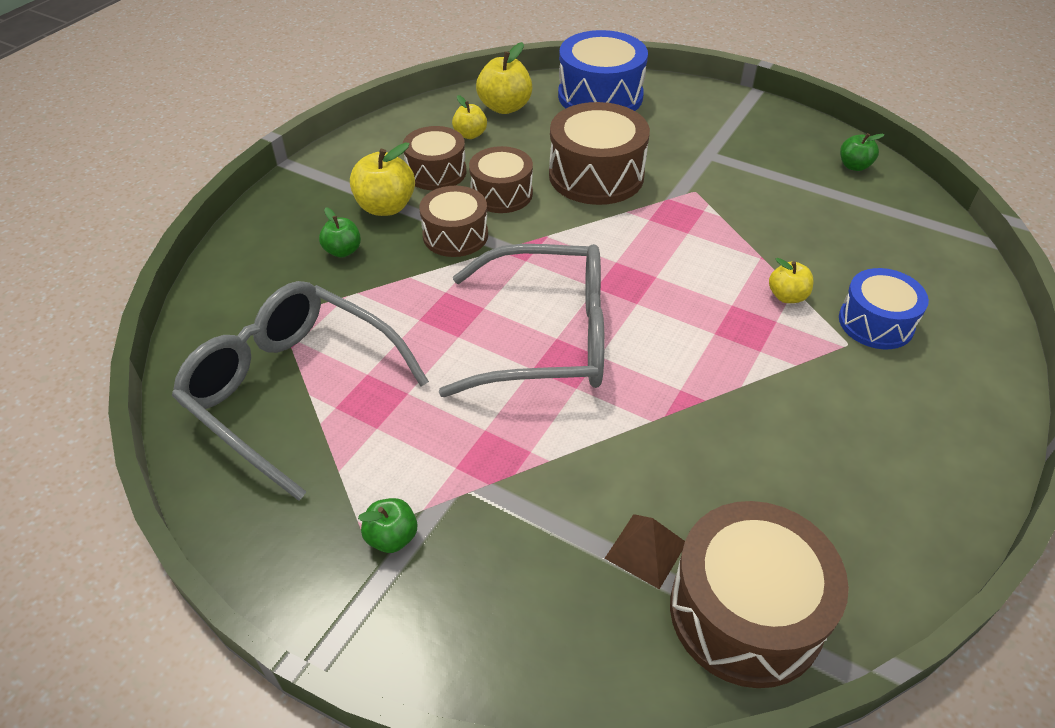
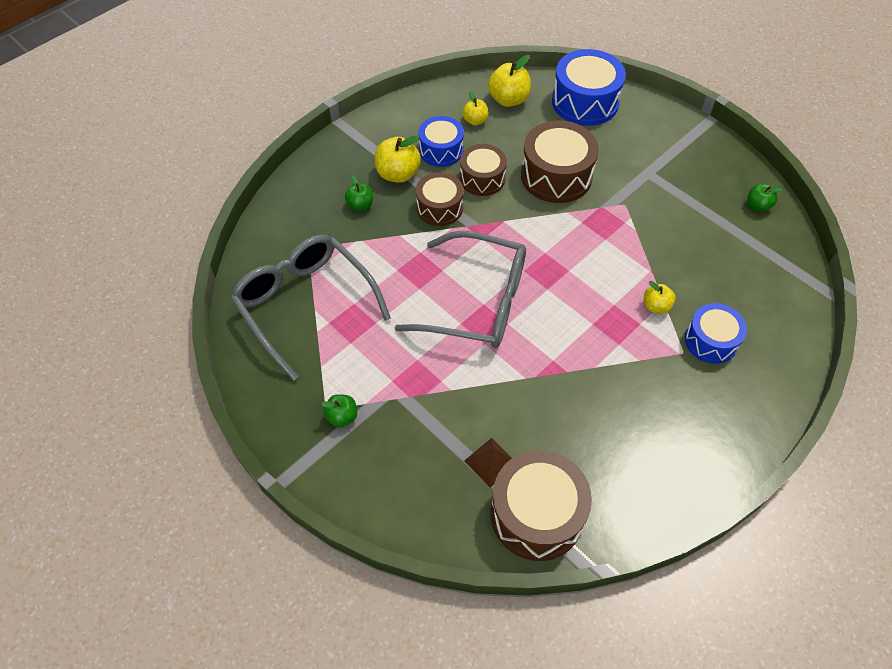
camera: 15 degrees right, 10 degrees up
(436, 172) = (441, 150): brown drum -> blue drum

